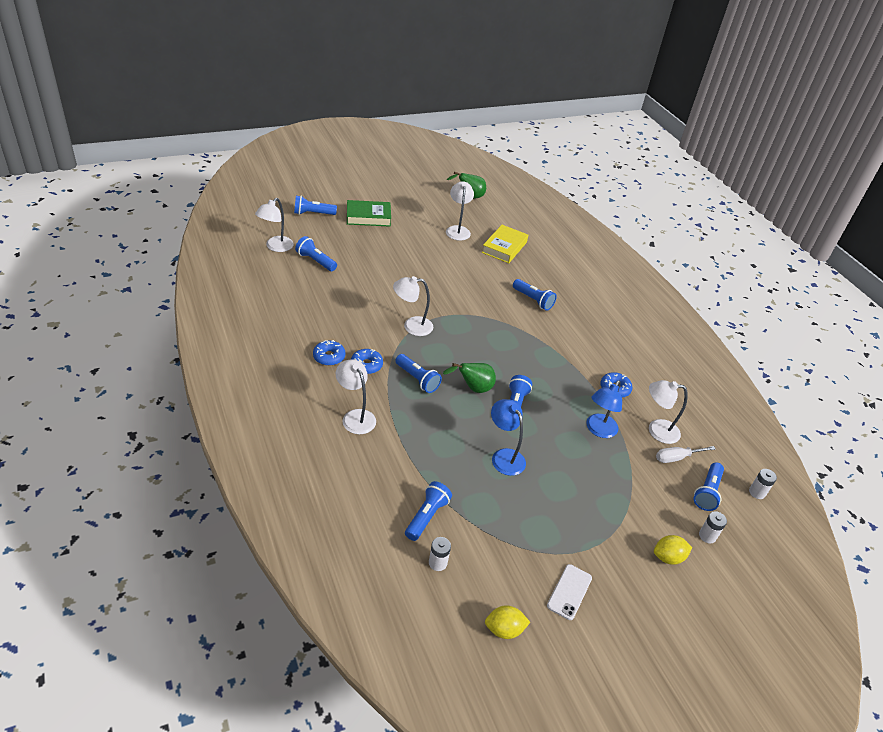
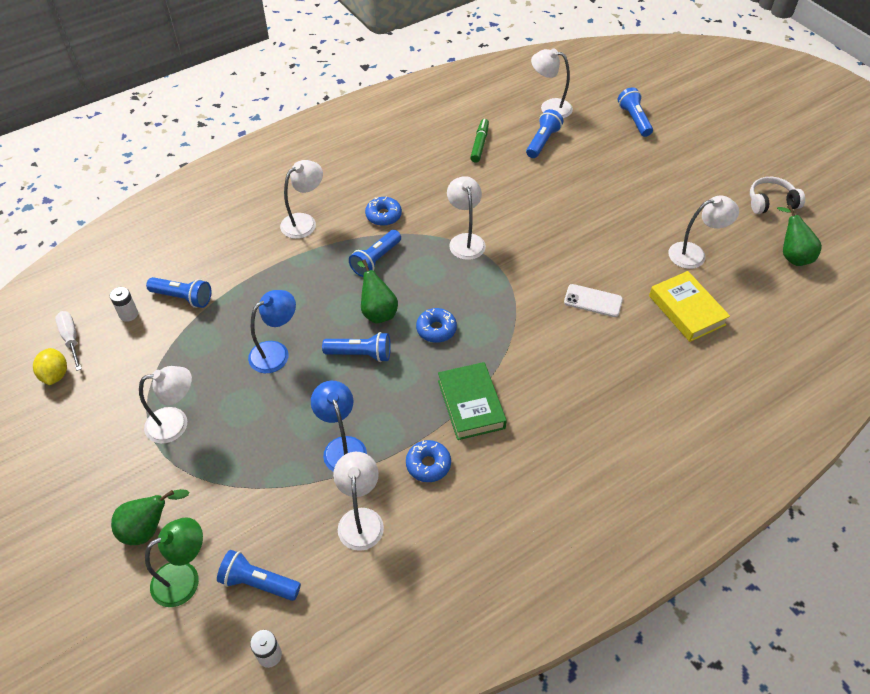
camera: 85 degrees right, 10 degrees up
(302, 293) = (479, 144): none -> green marker
(329, 357) = (385, 185): blue donut -> blue donut (436, 329)
(368, 217) = (661, 165): green book -> green book (471, 404)
(421, 188) = (771, 202): none -> white headphones
(504, 247) = (686, 310): yellow book -> yellow book turned 45 degrees clockwise
(533, 300) = (579, 355): blue flashlight -> none
(569, 592) = (98, 427): white phone -> white phone (593, 301)
(570, 532) = (176, 423): none -> white lamp
(598, 430) = (342, 447): blue lamp -> blue lamp turned 45 degrees clockwise
(668, 557) = (148, 528): yellow lemon -> green pear
(676, 458) = (314, 544): white screwdriver -> white screwdriver (71, 339)
(707, 536) = (185, 578): white battery -> green lamp

